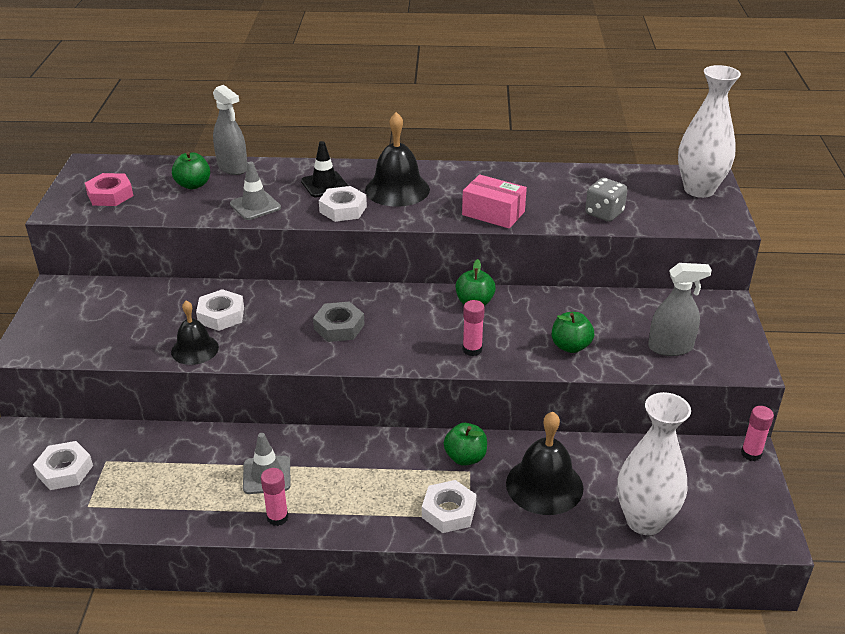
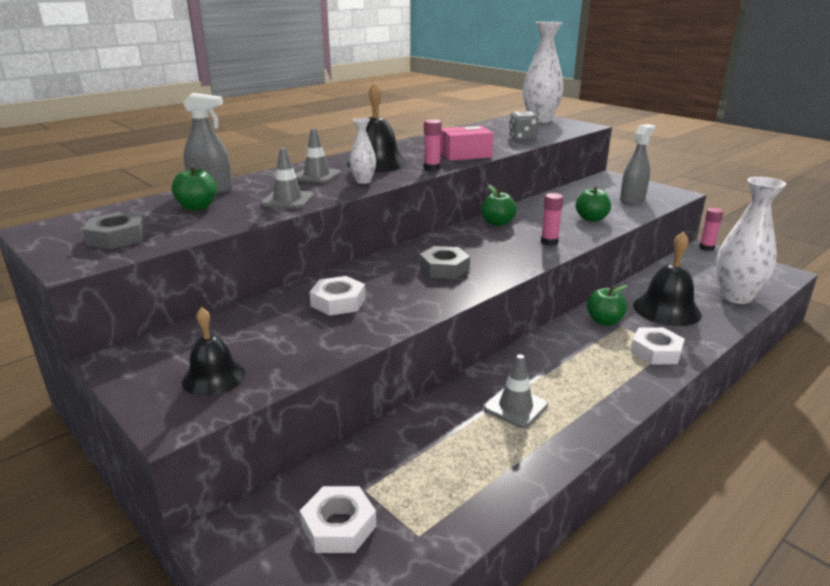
camera: 45 degrees left, 10 degrees down
(110, 195) = (117, 237): pink nut -> grey nut
(195, 349) = (364, 330): black bell -> black bell (213, 377)
(277, 517) = (577, 426): pink glue stick -> pink glue stick (432, 168)
(324, 185) = (317, 176): black traffic cone -> grey traffic cone
(343, 209) = (363, 181): white nut -> white vase

